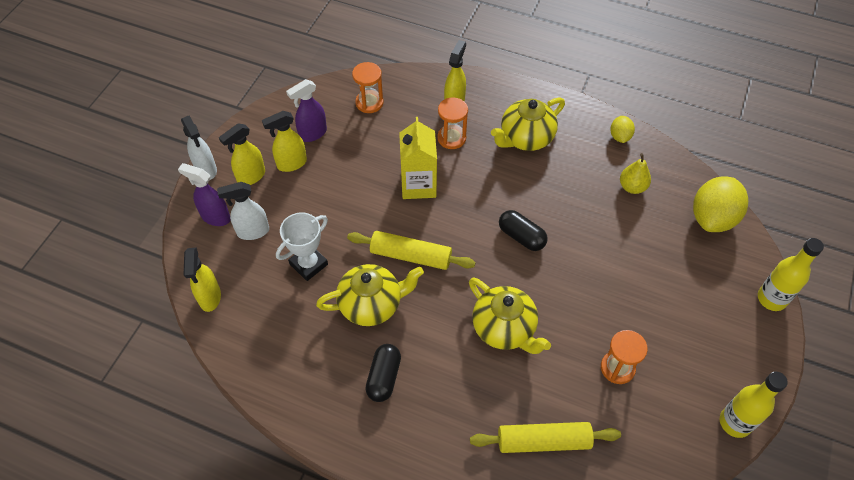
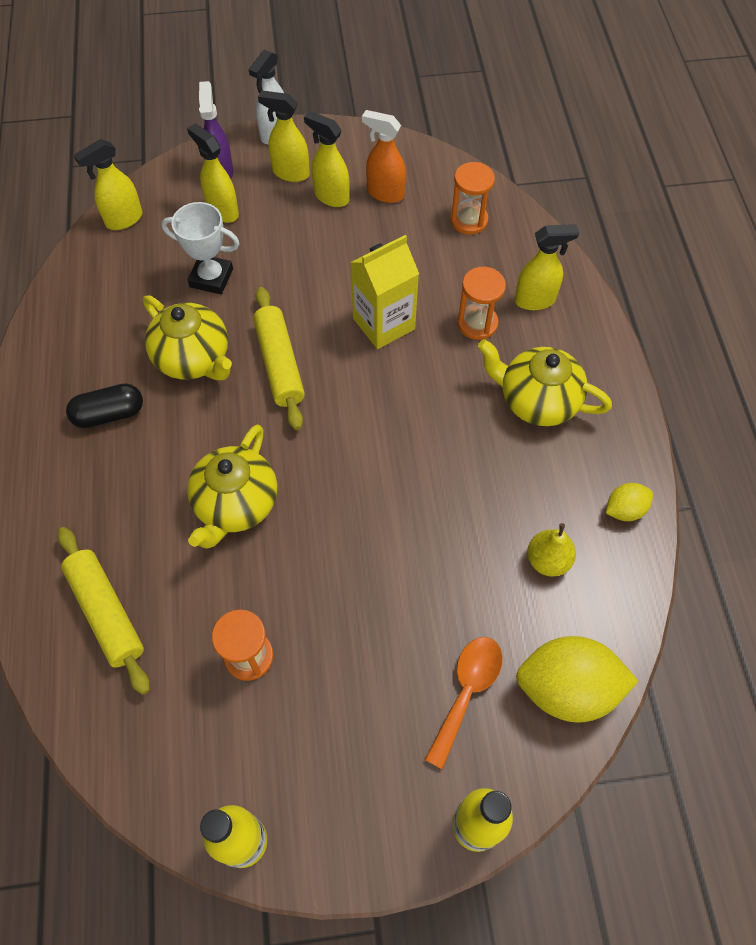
camera: 60 degrees right, 5 degrees up
(252, 231) = (222, 211): white spray bottle -> yellow spray bottle
(312, 134) = (385, 193): purple spray bottle -> orange spray bottle
(521, 237) = (379, 464): black capsule -> none
(693, 265) = (466, 692): none -> orange spoon

